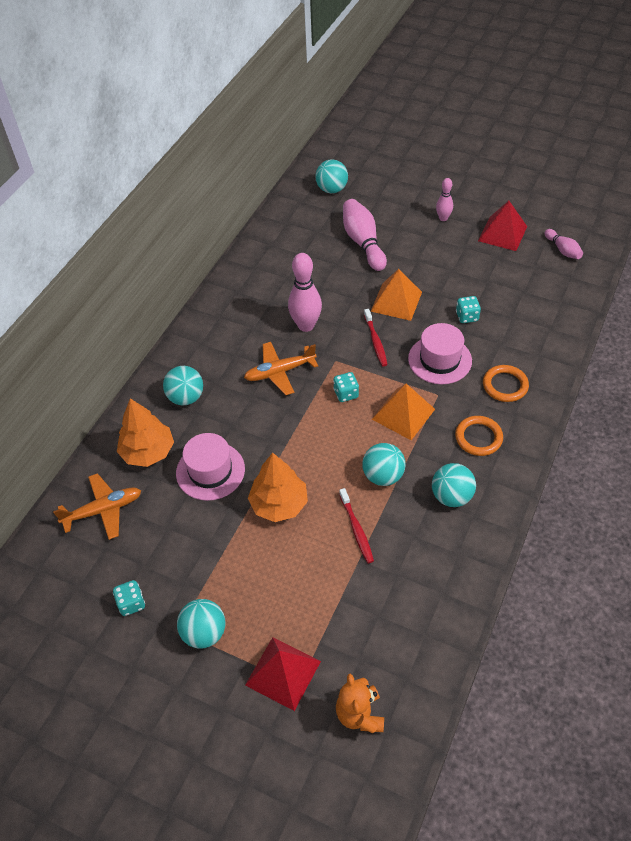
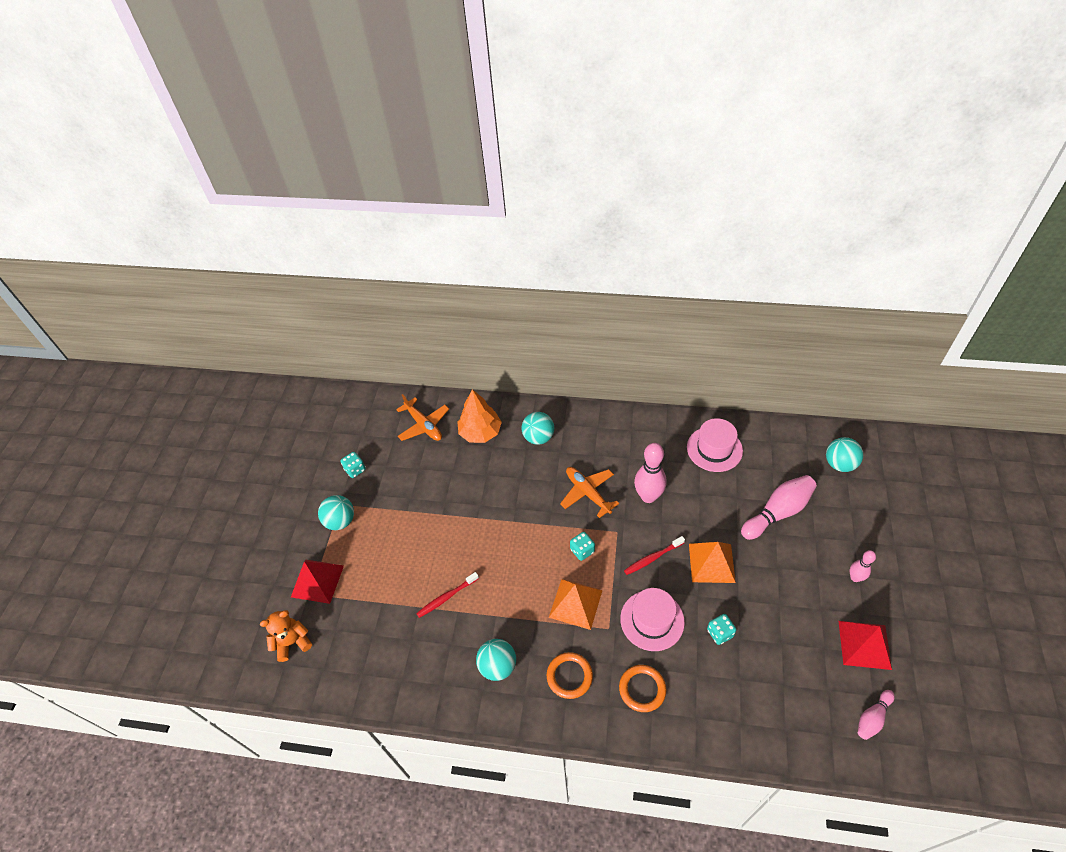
camera: 75 degrees right, 0 degrees up
(210, 471) = (474, 478): pink hat -> pink hat (714, 449)
(279, 504) = (456, 534): orange tree -> none
(383, 476) = (504, 604): turquoise ball -> none

